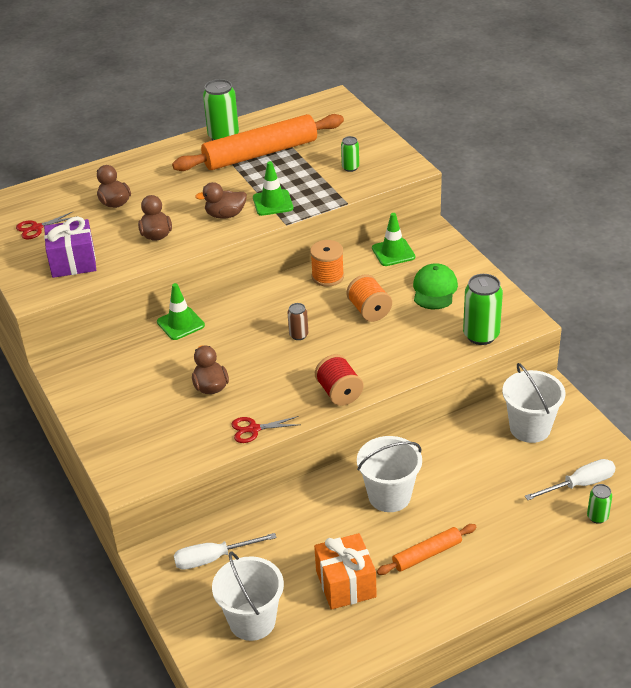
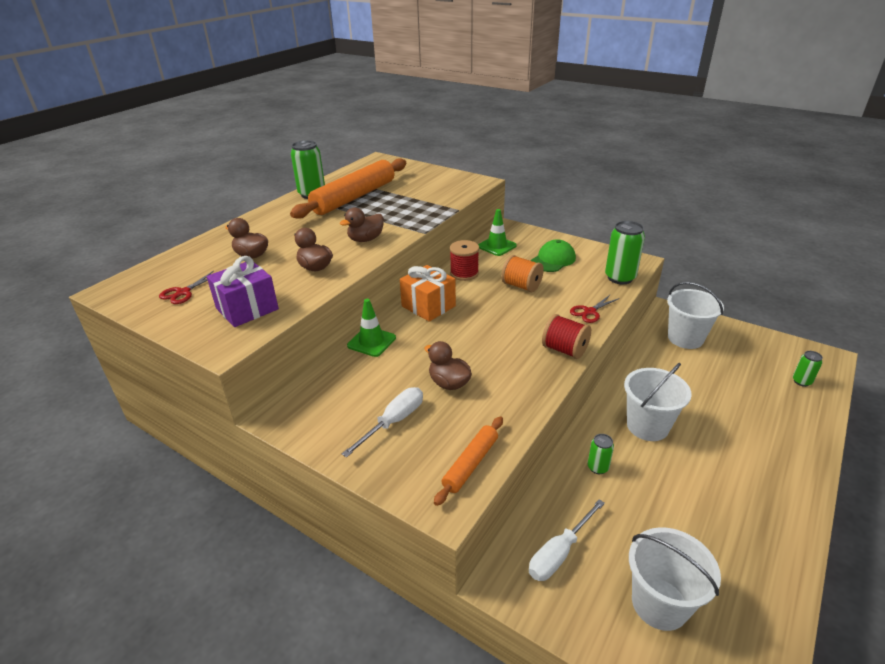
camera: 30 degrees left, 5 degrees down
(253, 429) = (524, 405): red scissors -> red scissors (589, 312)
(273, 203) = (398, 223): green traffic cone -> none
(298, 335) = (484, 319): brown can -> none
(327, 276) = (464, 273): orange spool -> red spool
(346, 584) = (698, 520): orange gift -> orange gift (428, 306)
(350, 168) = (436, 190): green can -> green can (598, 467)
(427, 554) = (728, 462): orange rolling pin -> orange rolling pin (471, 464)
(434, 289) = (553, 260): green cap -> green cap turned 60 degrees clockwise
(580, 484) = (762, 364): white screwdriver -> white screwdriver (393, 422)

